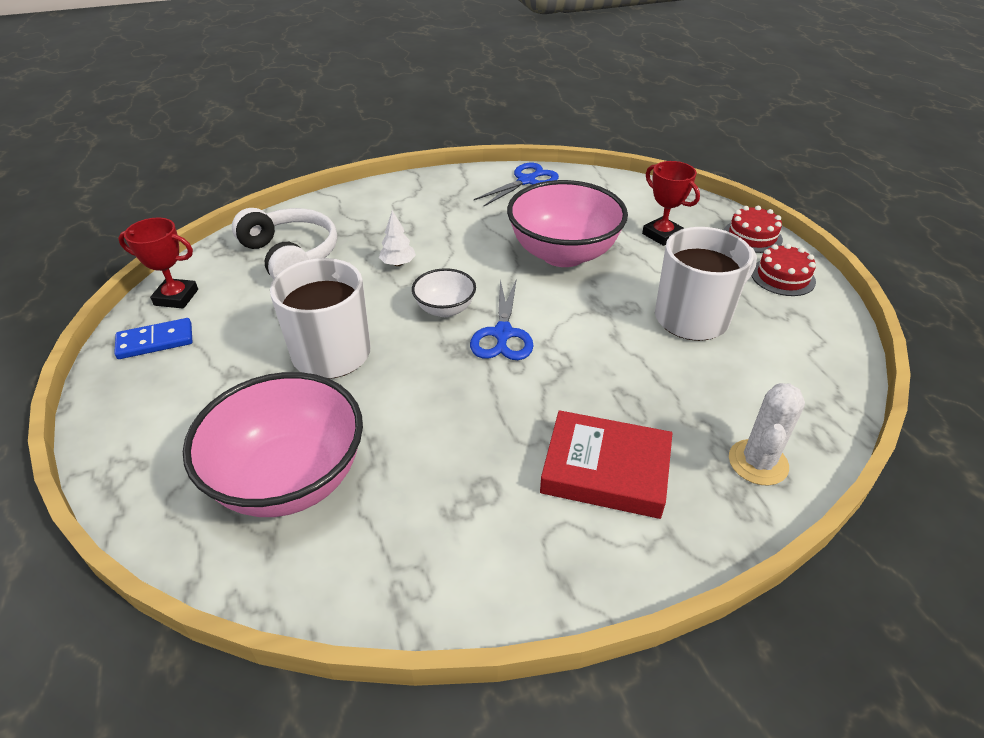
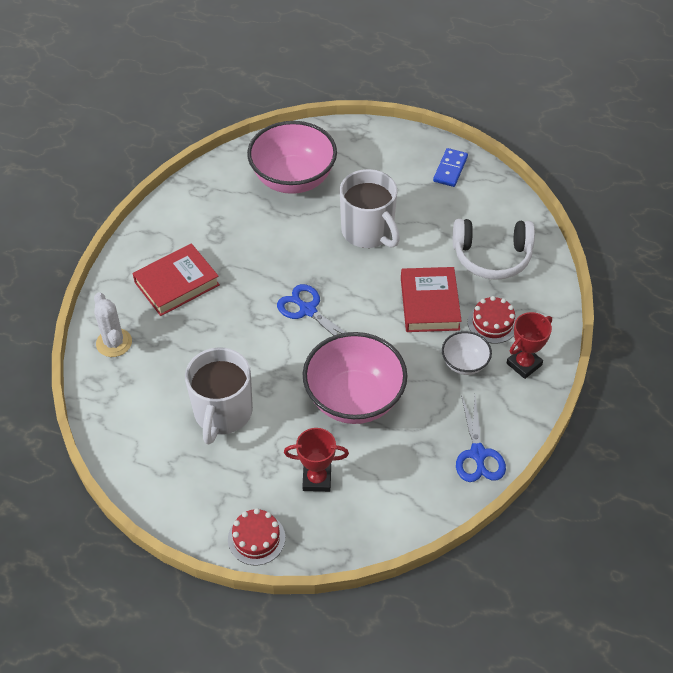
camera: 130 degrees right, 10 degrees up
(176, 297) = (489, 190): red trophy -> red trophy (524, 364)
(398, 264) = (430, 303): white tree -> red book
(445, 309) = (357, 298): white bowl -> white bowl (464, 363)
(782, 277) = (200, 505): red cake -> red cake (492, 323)

